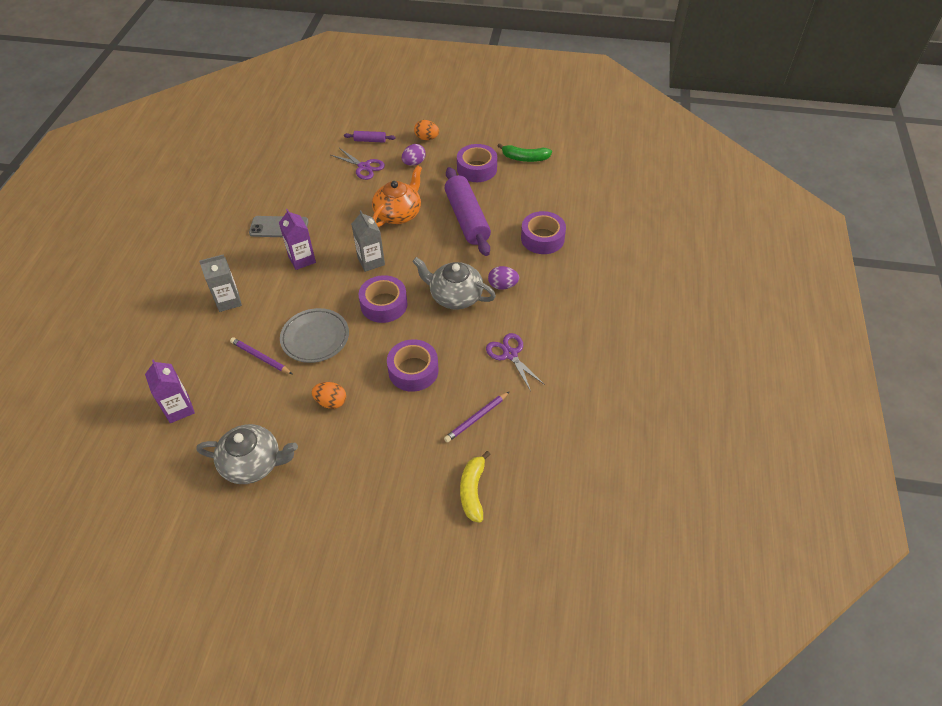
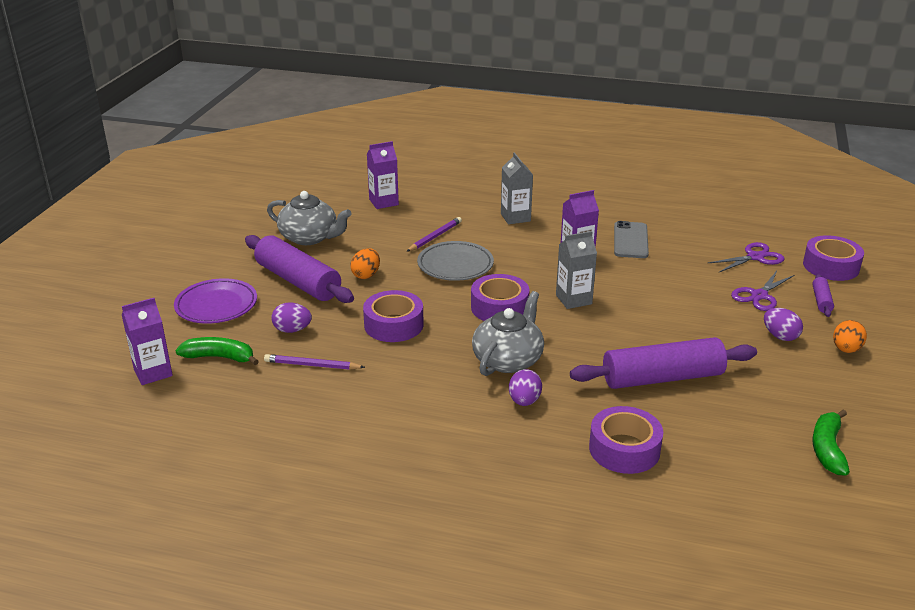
camera: 95 degrees right, 20 degrees down
(253, 463) = (310, 237): grey teapot -> grey teapot turned 75 degrees counterclockwise
(342, 456) = (298, 281): none -> purple rolling pin
(387, 517) = (216, 305): none -> purple plate
(398, 213) = (666, 321): orange teapot -> none
(426, 443) = (292, 330): none -> purple egg
(473, 491) = (219, 357): yellow banana -> green banana
(476, 418) = (312, 365): purple pencil -> purple pencil turned 45 degrees counterclockwise
(477, 169) = (783, 394): purple tape -> purple tape (831, 266)
(502, 539) = (153, 372): none -> purple carton
(510, 354) = (400, 398): purple scissors -> purple scissors (755, 257)

